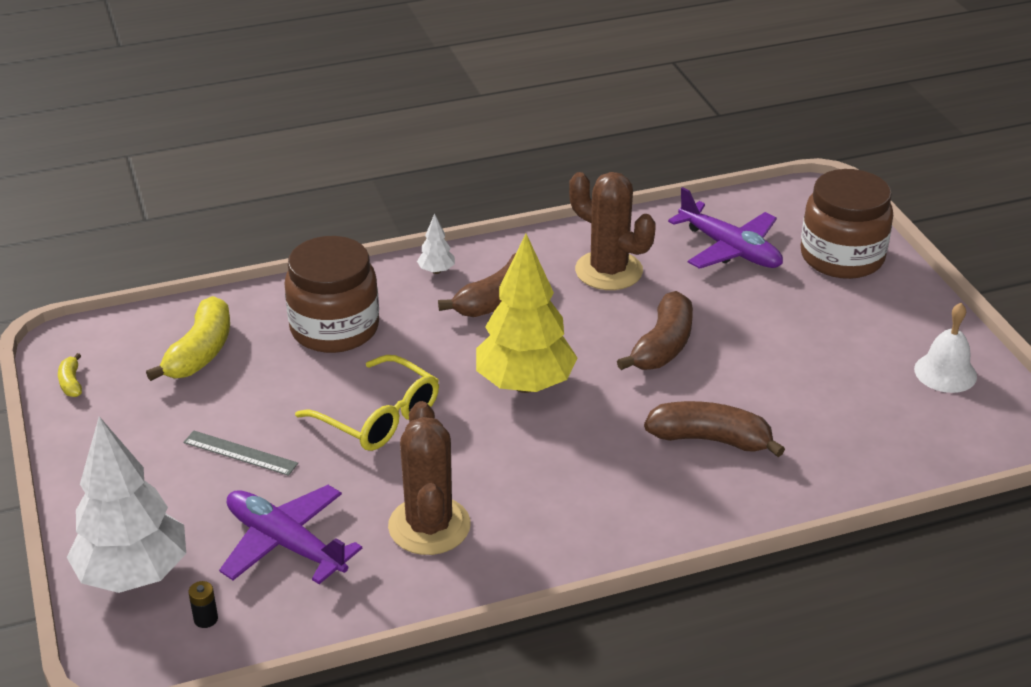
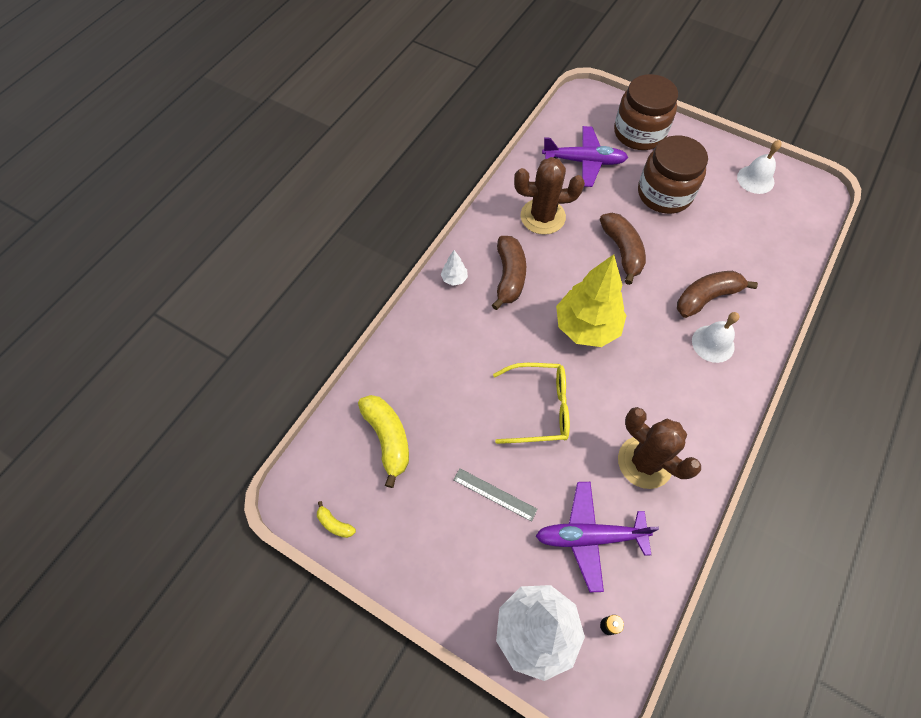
camera: 40 degrees left, 25 degrees up
(240, 453) = (495, 494): grey ruler -> grey ruler turned 45 degrees clockwise
(334, 328) = (445, 362): brown jar -> brown jar (664, 194)
(658, 481) = (713, 343): none -> white bell

